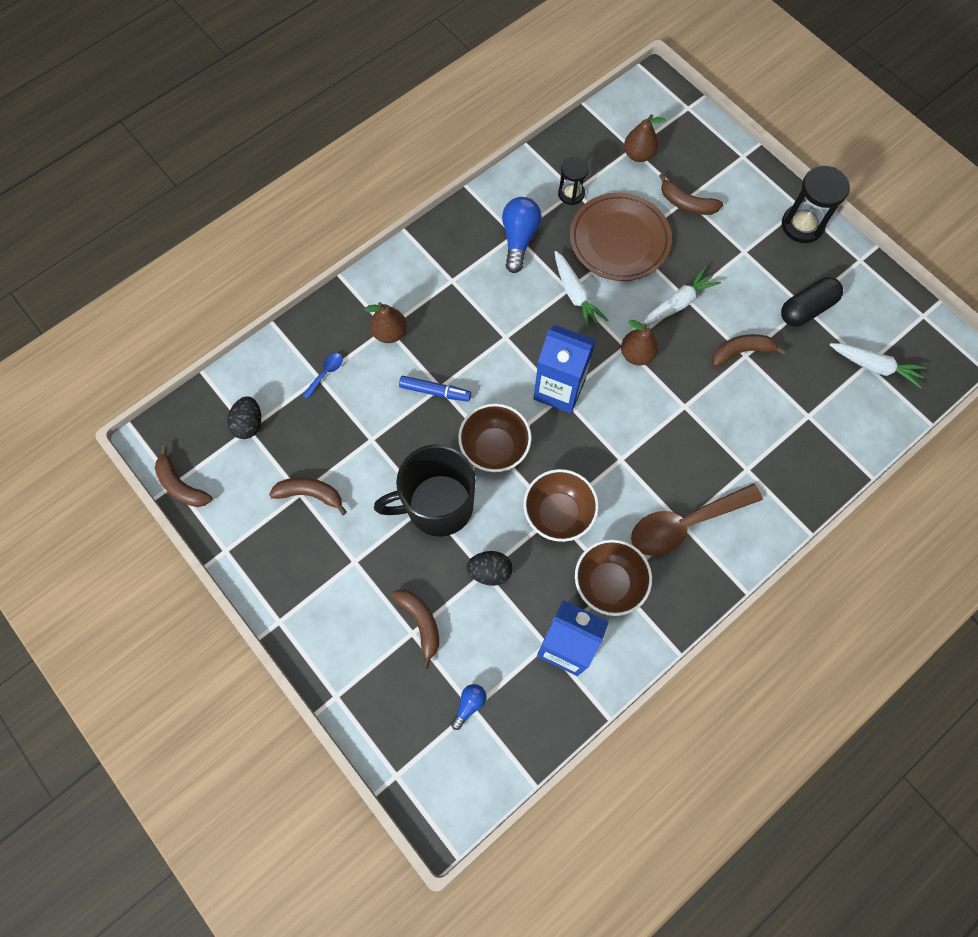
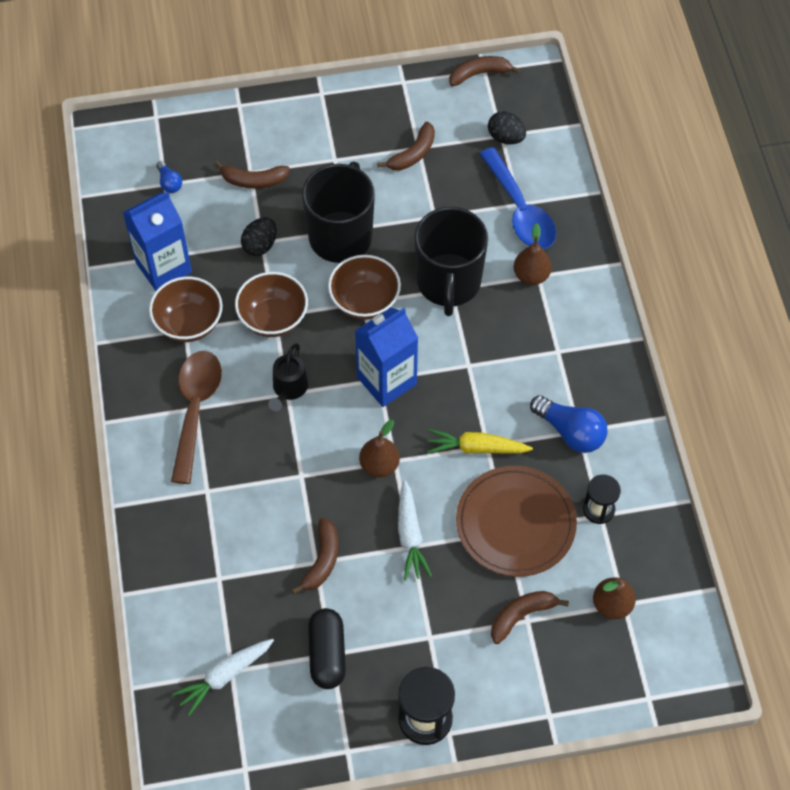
camera: 120 degrees right, 10 degrees down
(325, 373) = (520, 210): blue spoon -> blue spoon, size x2.39
(435, 391) = (448, 283): blue marker -> black mug
(575, 295) = (477, 448): white carrot -> yellow carrot
(616, 460) = (288, 389): none -> black watering can

